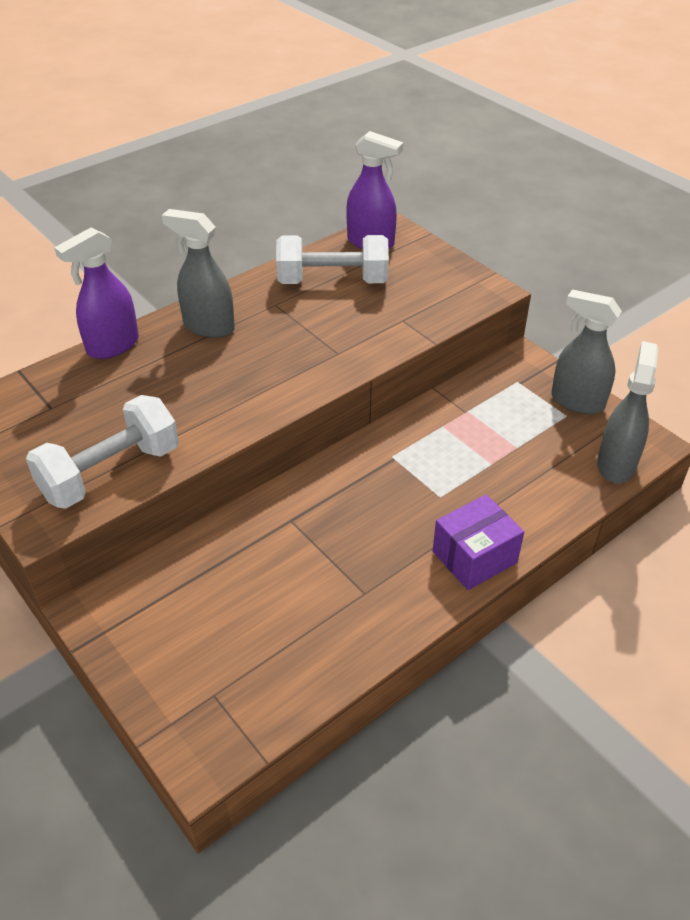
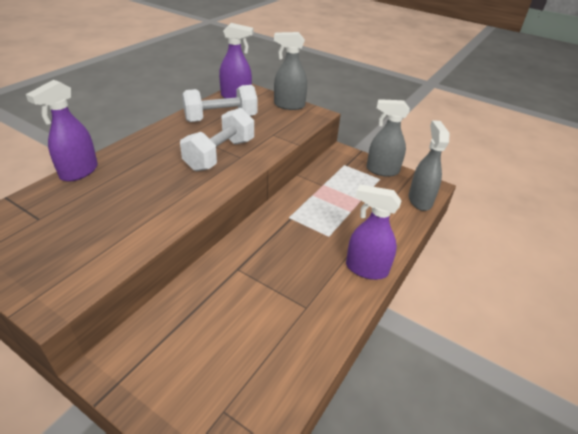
camera: 20 degrees left, 5 degrees down
(110, 472) = (100, 256): white dumbbell -> white dumbbell (220, 155)
(208, 326) = (146, 152): grey spray bottle -> grey spray bottle (289, 105)
(474, 557) = (366, 269): purple box -> purple spray bottle

